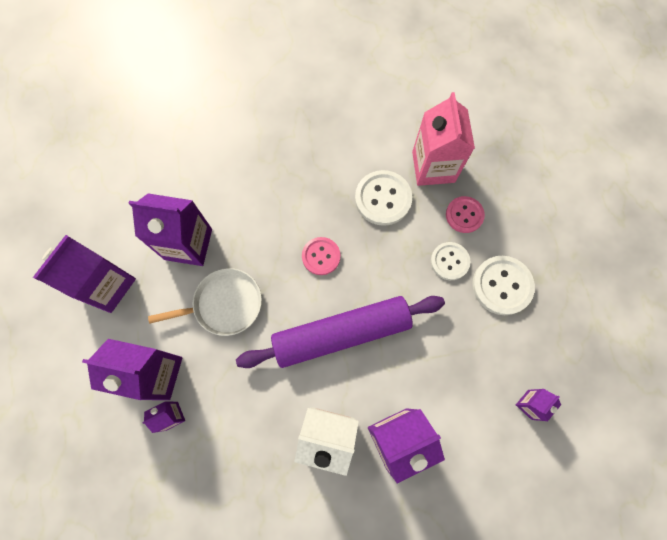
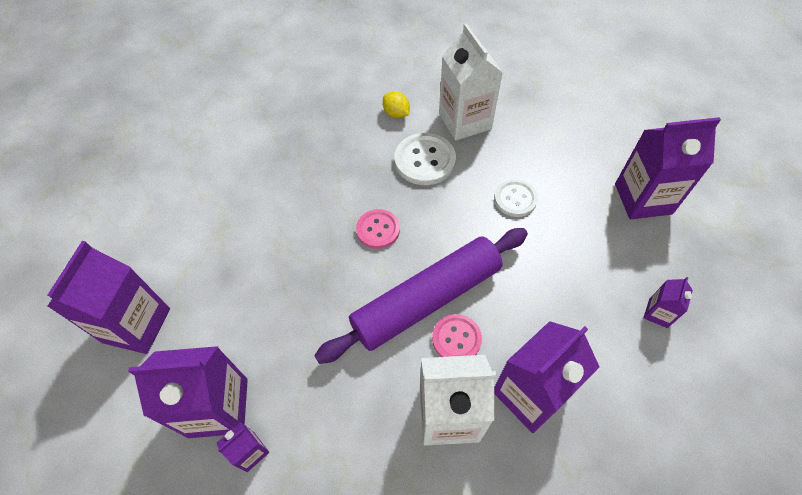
camera: 15 degrees left, 15 degrees down
(188, 244) = (225, 256): purple carton -> purple carton (643, 199)
(224, 304) = (283, 307): white pan -> none
(373, 141) = (396, 114): none -> yellow lemon
(433, 167) = (464, 121): pink carton -> white carton
(464, 215) = (512, 154): pink button -> pink button (456, 339)
(502, 286) = (577, 207): white button -> none

